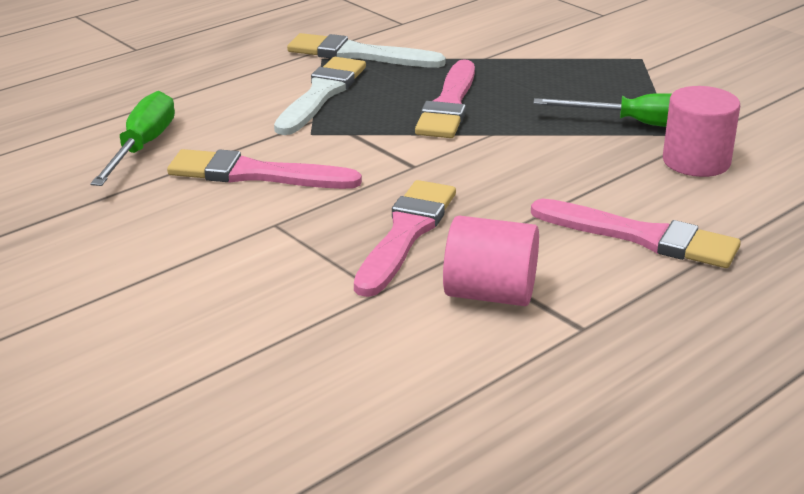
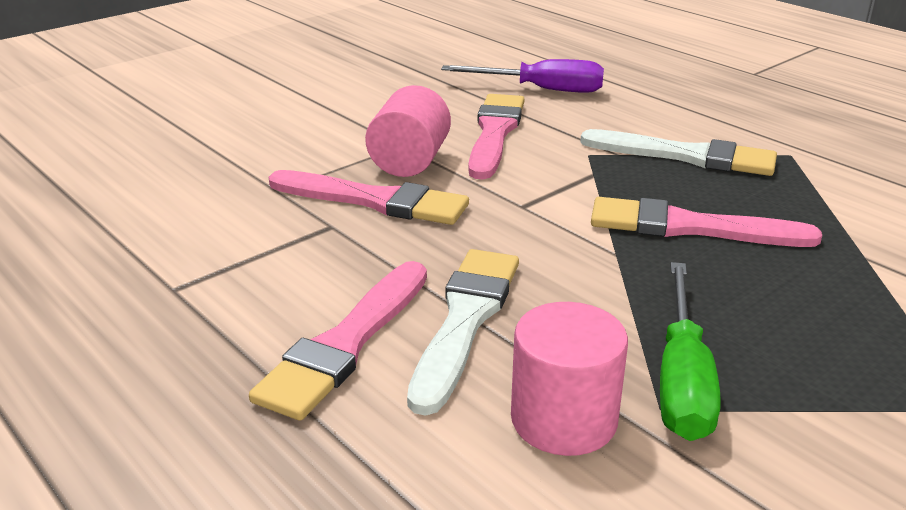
camera: 90 degrees right, 0 degrees up
(142, 147) = (542, 90): green screwdriver -> purple screwdriver
(358, 54) = (814, 173): white brush -> white brush (465, 320)
(490, 294) = (252, 240): pink cylinder -> pink cylinder (410, 162)

